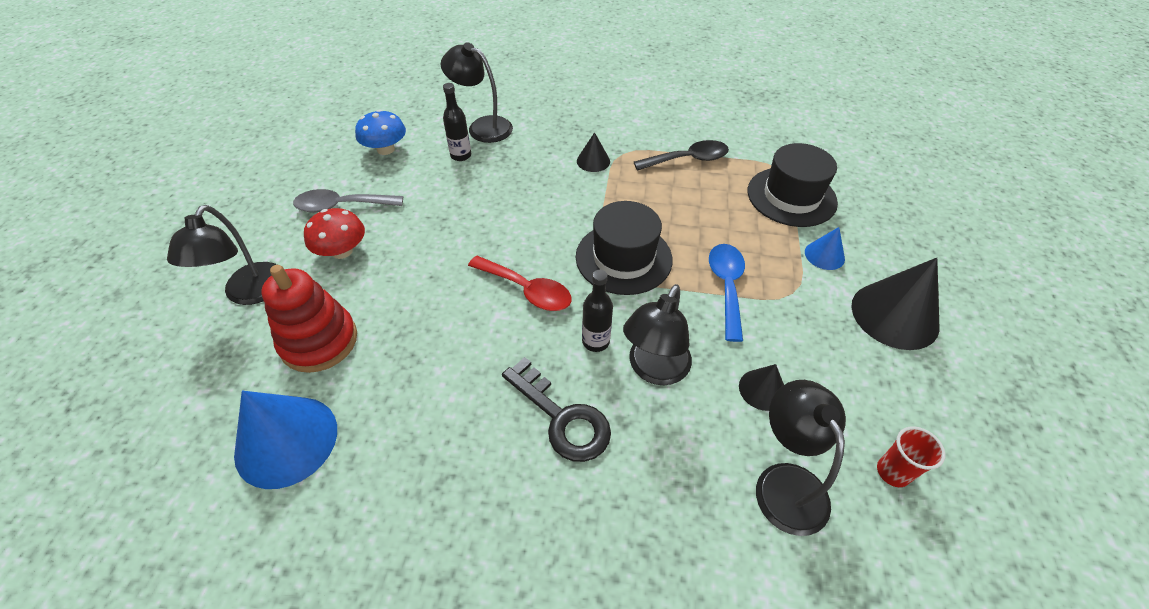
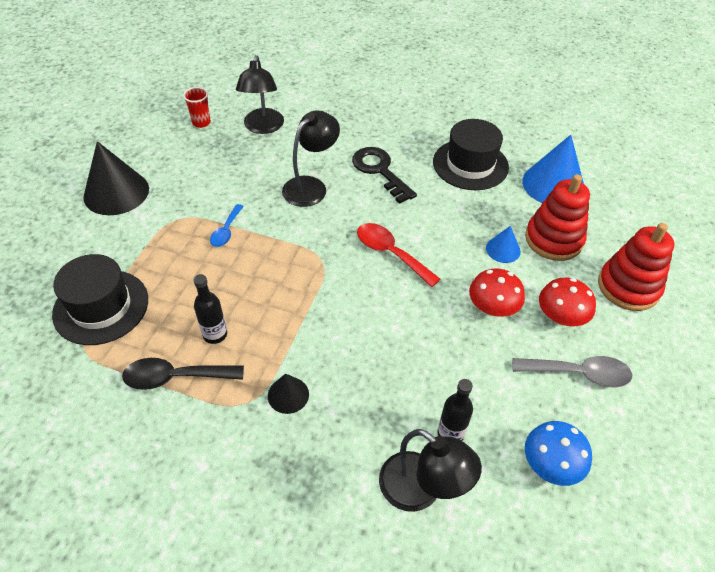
camera: 170 degrees left, 0 degrees up
(250, 293) = (628, 287): black lamp -> red stacking toy
(413, 249) = (492, 307): none -> red mushroom
(595, 341) = (345, 208): black bottle -> black bottle (215, 334)
(623, 258) = (300, 268): black hat -> black hat (470, 164)
(726, 286) = (226, 231): blue spoon -> blue spoon, size x0.64
(762, 389) = (246, 166): black cone -> none
(824, 255) = (125, 243): blue cone -> blue cone (503, 249)

